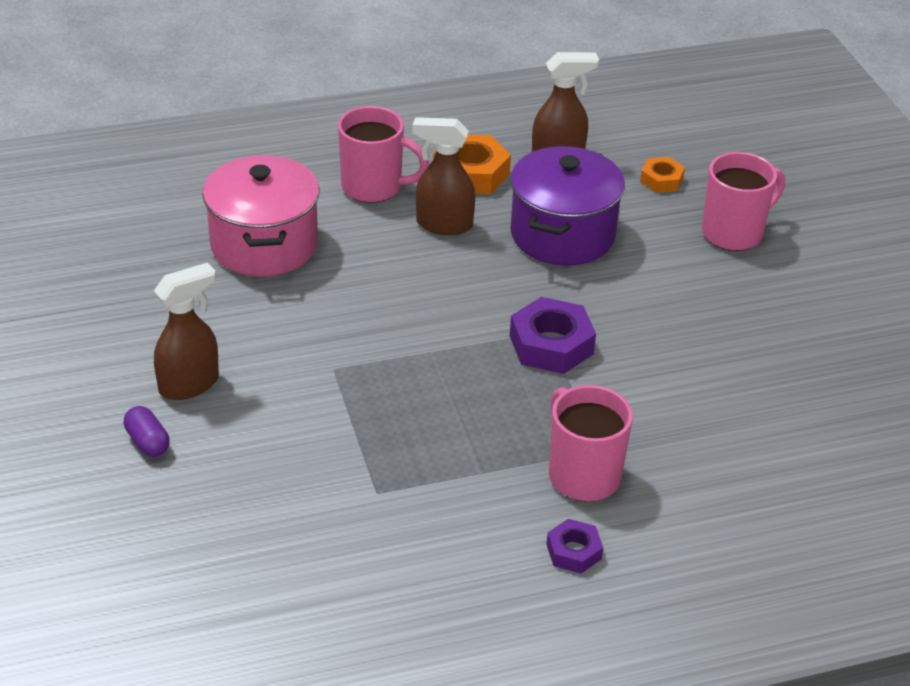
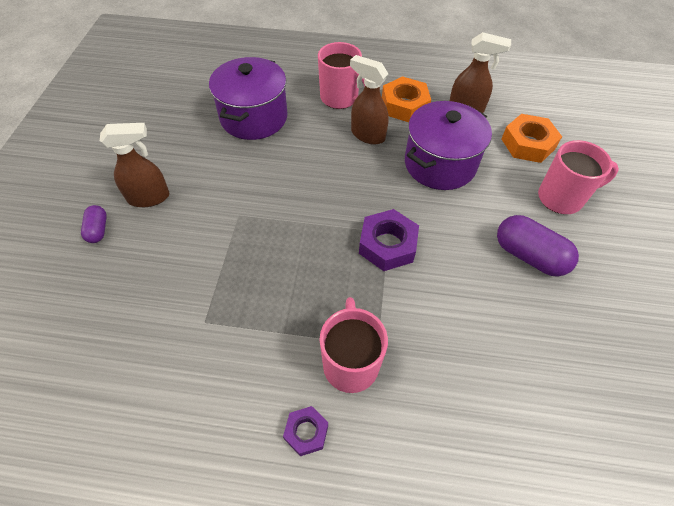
camera: 25 degrees right, 15 degrees up
(264, 245) = (254, 117): pink pot -> purple pot
(661, 180) = (528, 144): orange nut -> orange nut, size x1.73
(727, 306) = (529, 256): none -> purple capsule

